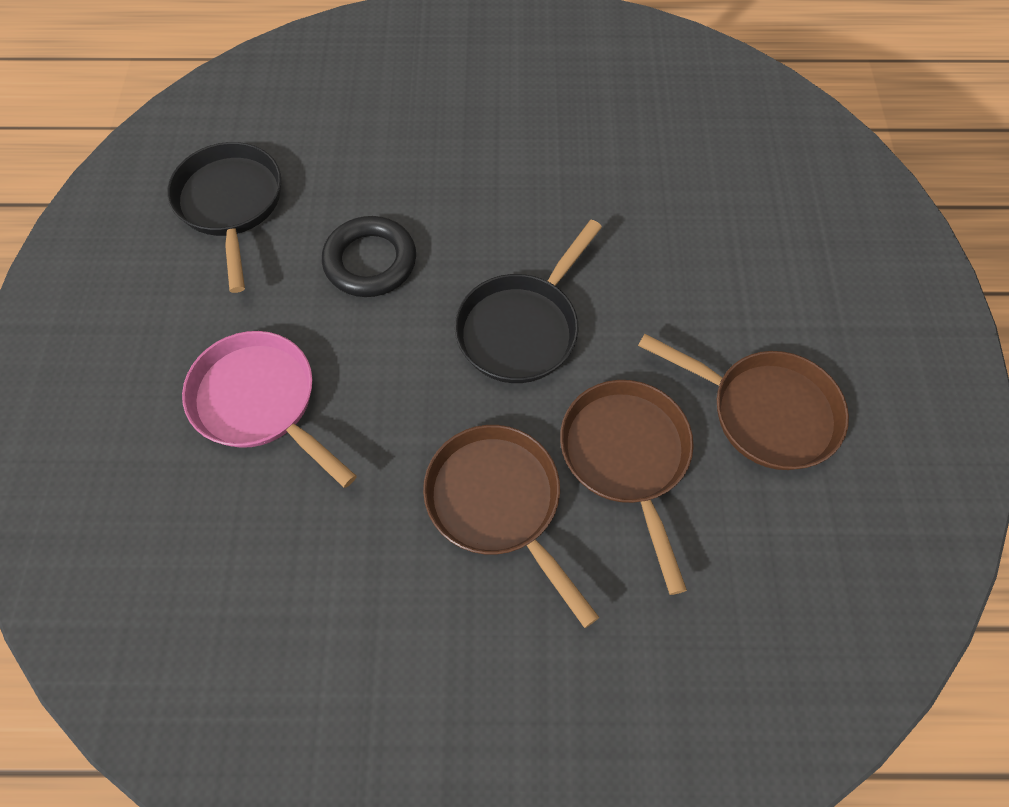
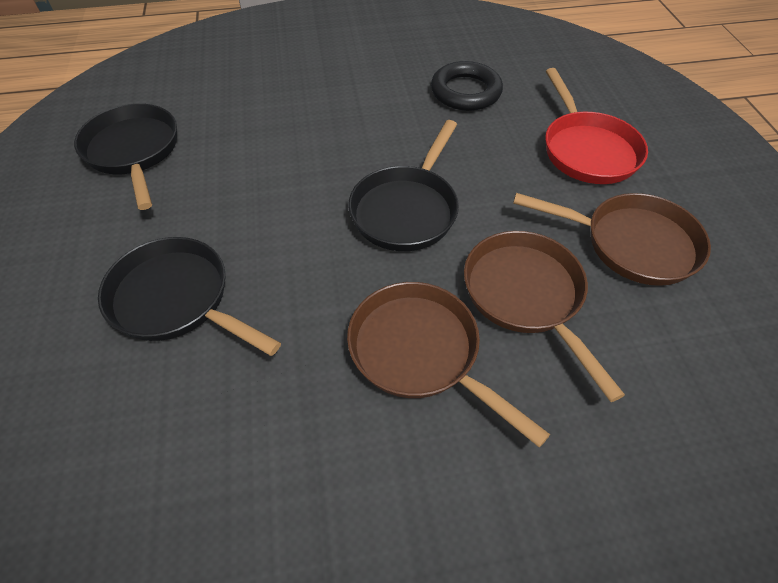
camera: 10 degrees left, 10 degrees down
(260, 402) = (176, 300): pink pan -> black pan
(370, 261) = (263, 178): black ring -> black ring (465, 92)
(754, 277) = (587, 150): none -> red pan

